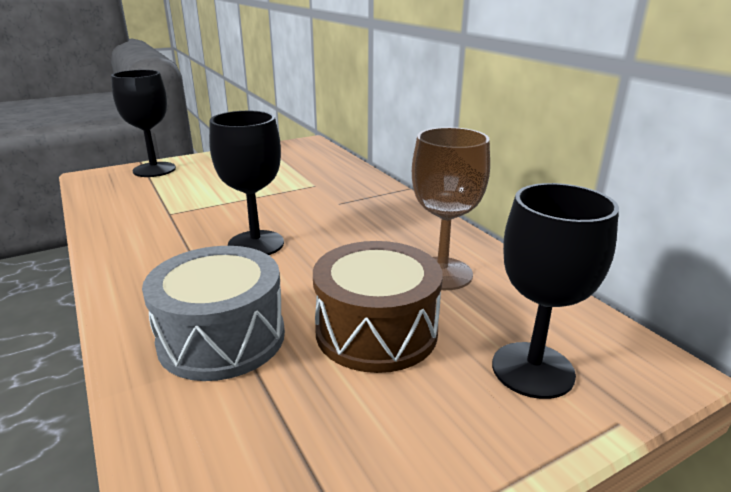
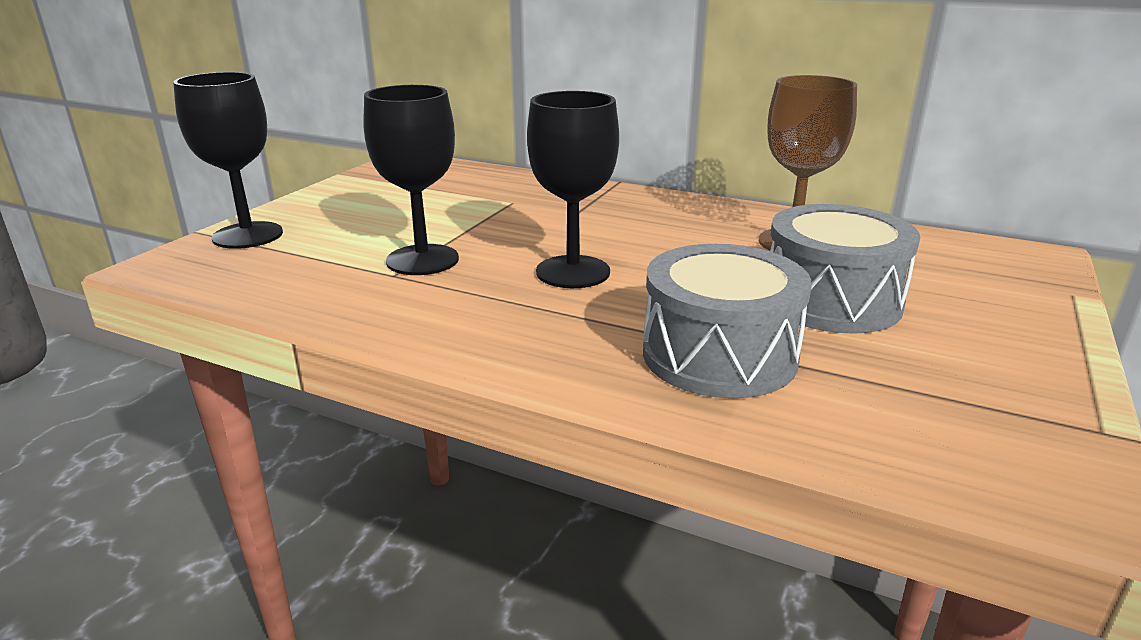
camera: 35 degrees left, 0 degrees up
(376, 331) = (831, 300): brown drum -> grey drum
(532, 370) = (976, 284): black goblet -> black goblet (422, 260)

